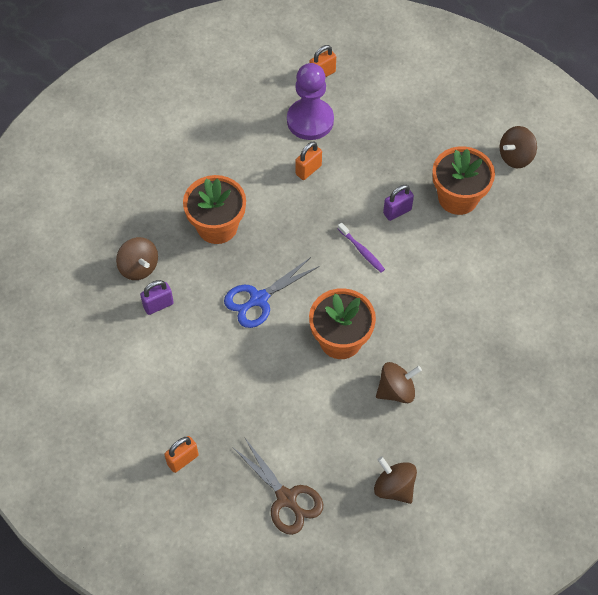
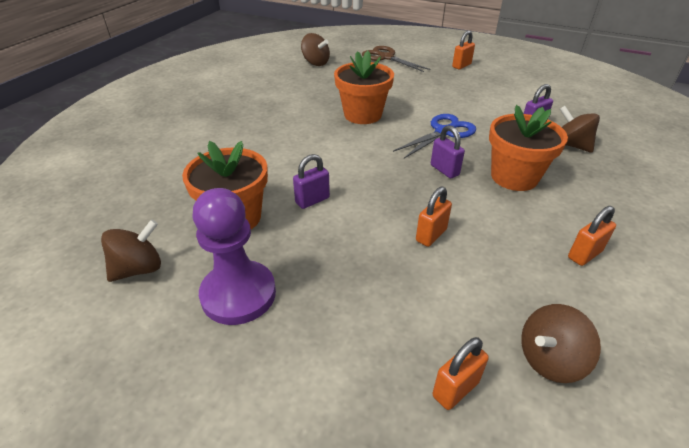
camera: 175 degrees right, 20 degrees down
(205, 146) = (584, 254): none -> orange padlock
(276, 240) = (444, 170): none -> purple padlock
(310, 120) = (450, 299): purple pawn -> purple pawn (238, 294)
(362, 251) = (350, 167): purple toothbrush -> none
(396, 390) = (314, 95): brown spinning top -> brown spinning top (549, 359)

